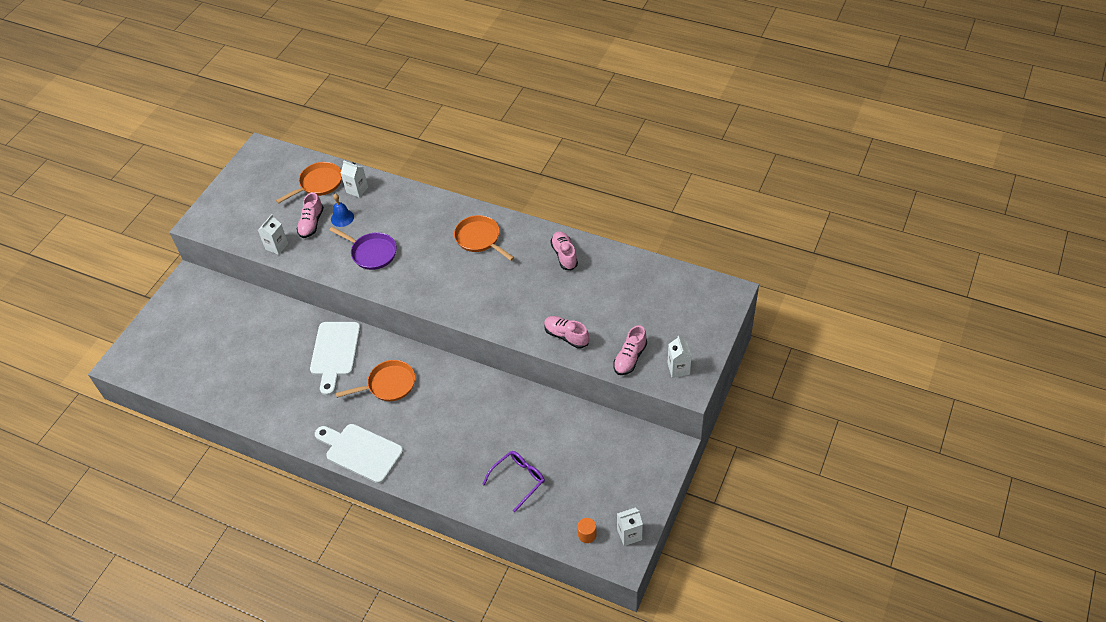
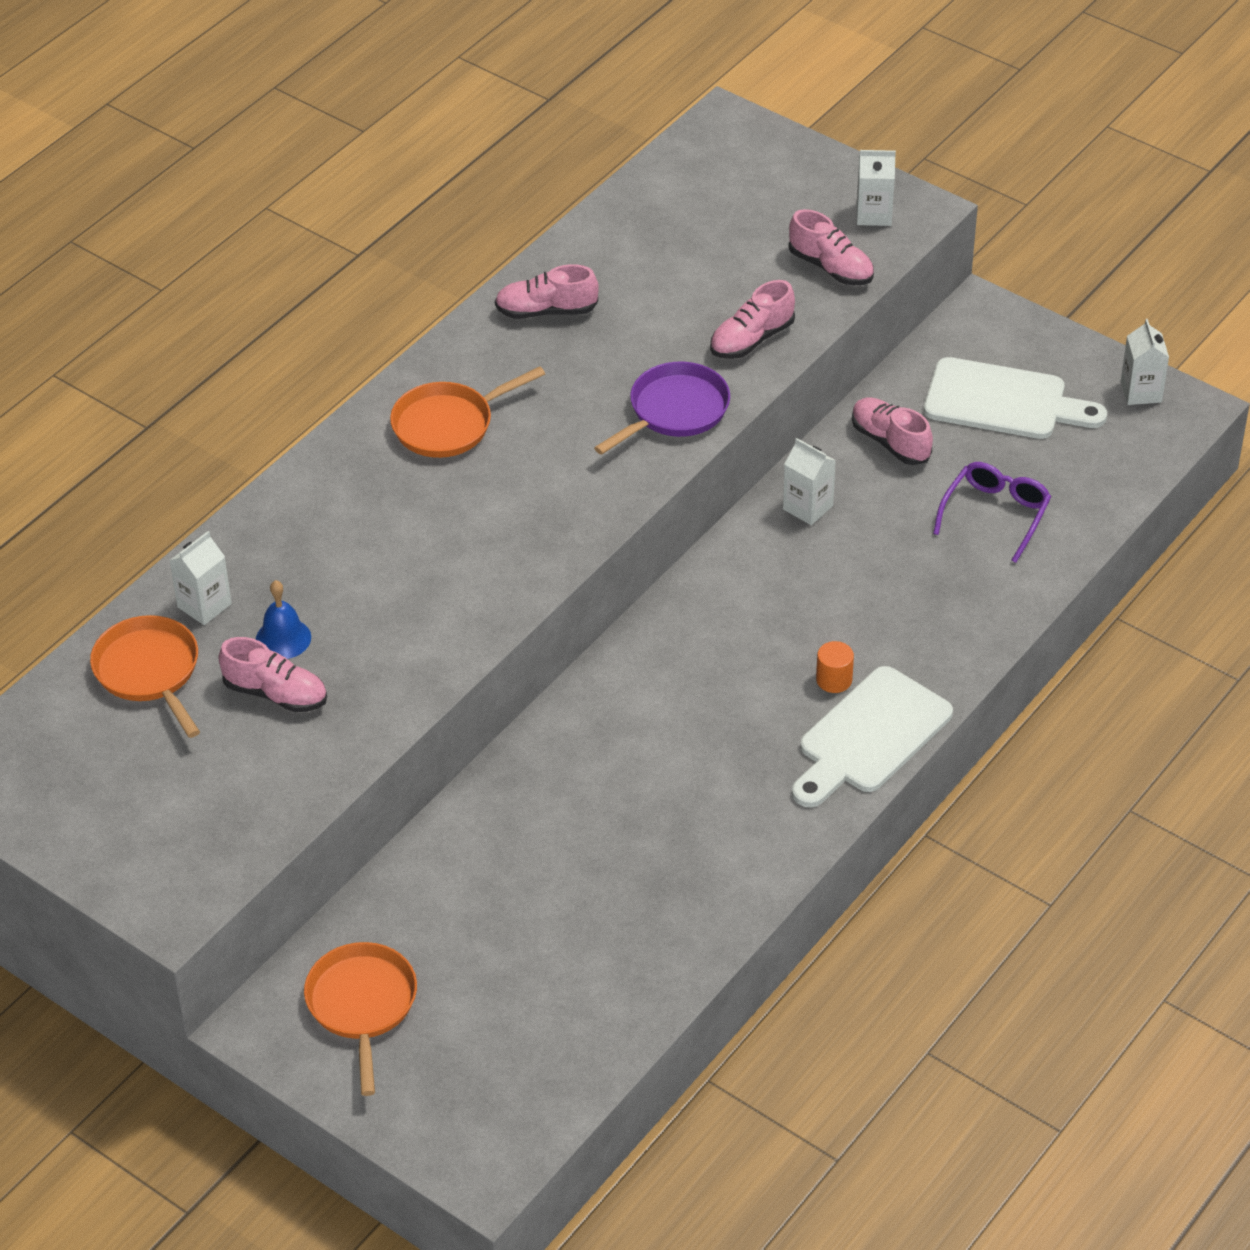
camera: 80 degrees left, 5 degrees down
(277, 246) = (321, 761): white carton -> white carton (808, 507)
(335, 353) = (597, 758): white cutting board -> white cutting board (1003, 401)
(371, 253) = (414, 597): purple pan -> purple pan (674, 411)
(388, 385) = (714, 677): orange pan -> orange pan (362, 1006)
(518, 480) = (995, 514): purple glasses -> purple glasses turned 60 degrees clockwise
(559, 425) = (890, 442): none -> pink shoe
(587, 534) = (1130, 443): orange cylinder -> orange cylinder (834, 680)

